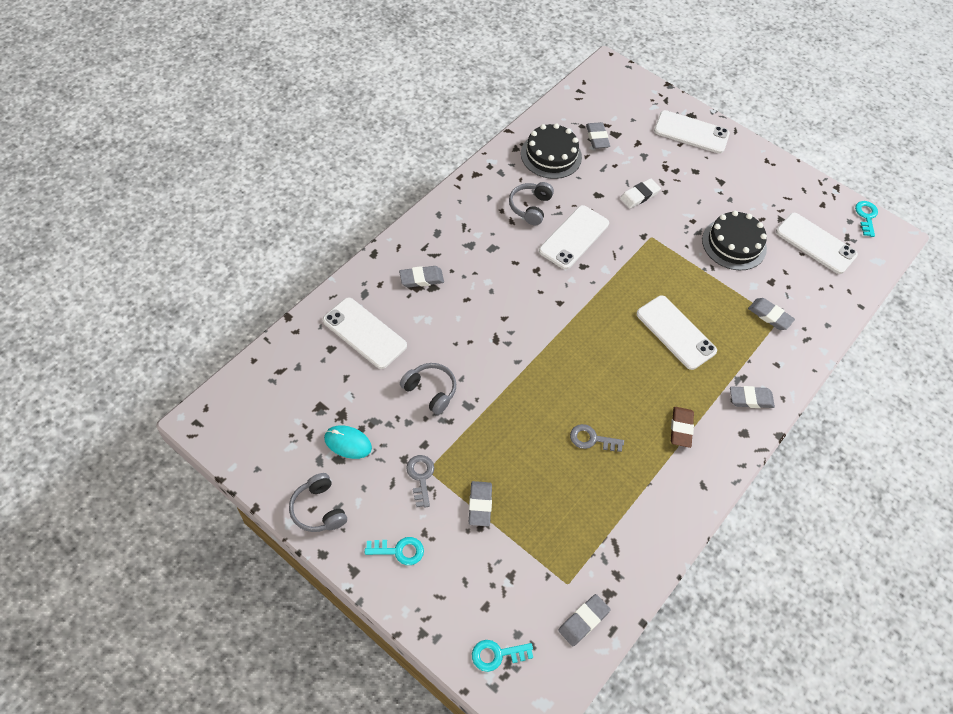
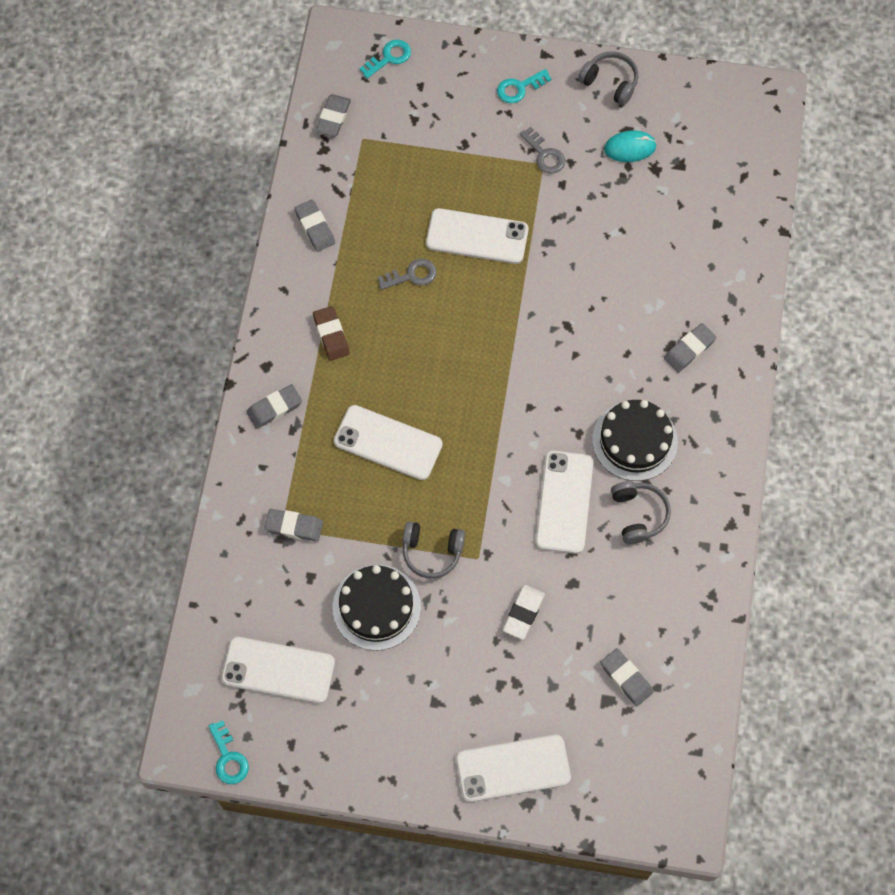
camera: 155 degrees right, 10 degrees up
(364, 333) = (698, 257): white phone -> white phone (477, 236)
(430, 391) = (592, 236): grey headphones -> grey headphones (432, 552)
(480, 505) = (477, 160): grey eraser -> grey eraser (315, 227)
(551, 155) = (664, 611): black cake -> black cake (634, 441)

